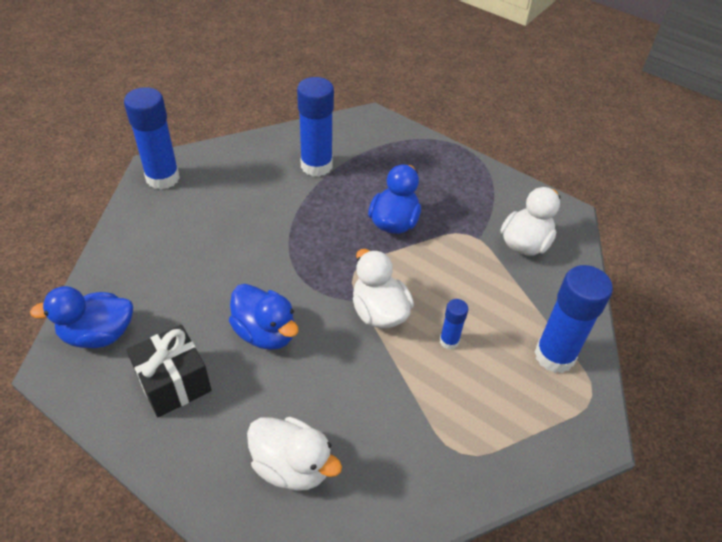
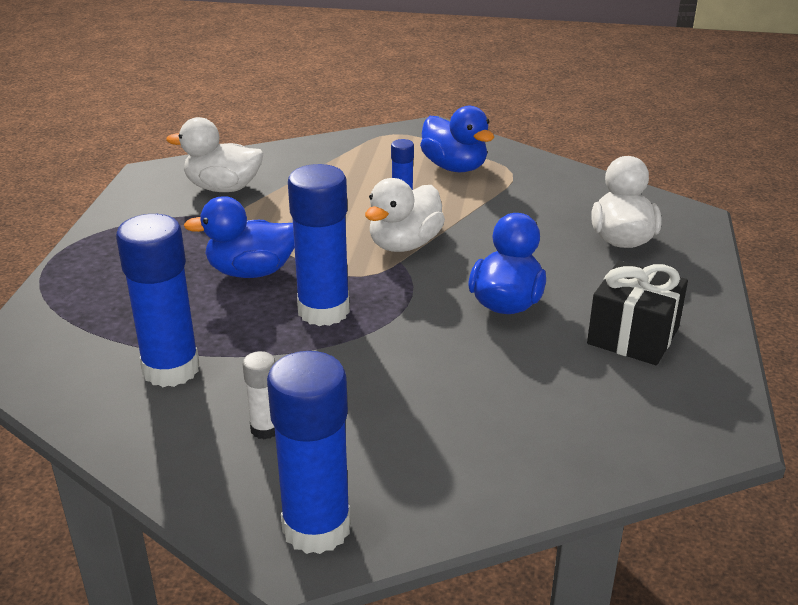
camera: 115 degrees left, 15 degrees down
(98, 334) = (649, 424): blue duck -> blue duck (454, 167)
(240, 183) = (265, 429): none -> white glue stick
(554, 356) = (367, 152): blue glue stick -> blue glue stick (323, 311)

